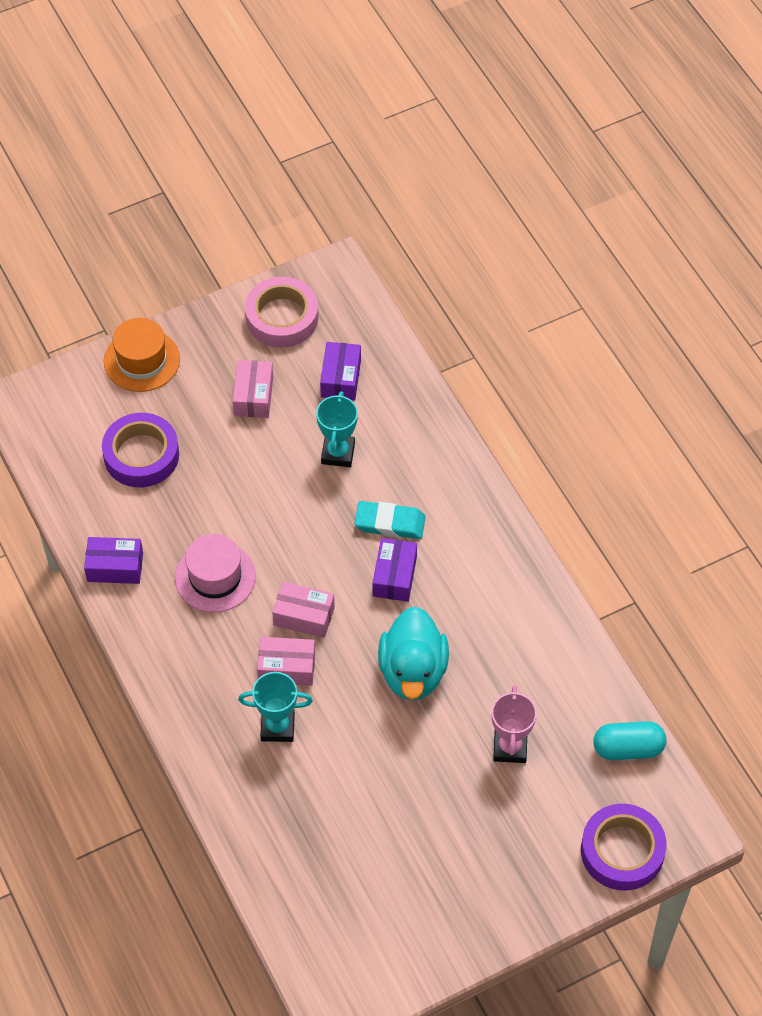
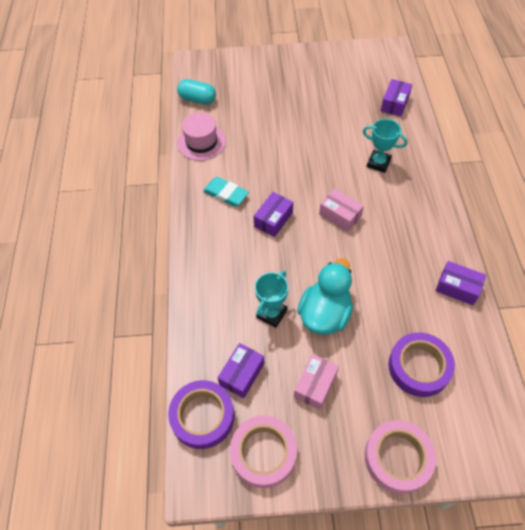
camera: 155 degrees left, 0 degrees up
(142, 360) = (397, 458): orange hat -> pink tape
(215, 577) = (389, 257): pink hat -> pink hat (201, 142)
(287, 667) = (361, 191): pink box -> none
(289, 864) = (394, 103): none -> purple box
(390, 523) = (260, 253): turquoise eraser -> turquoise eraser (226, 194)
(413, 672) = (289, 166): turquoise duck -> turquoise duck (325, 314)
(510, 747) = (256, 117): pink trophy -> none
(622, 851) = (228, 64): purple tape -> purple tape (202, 416)

